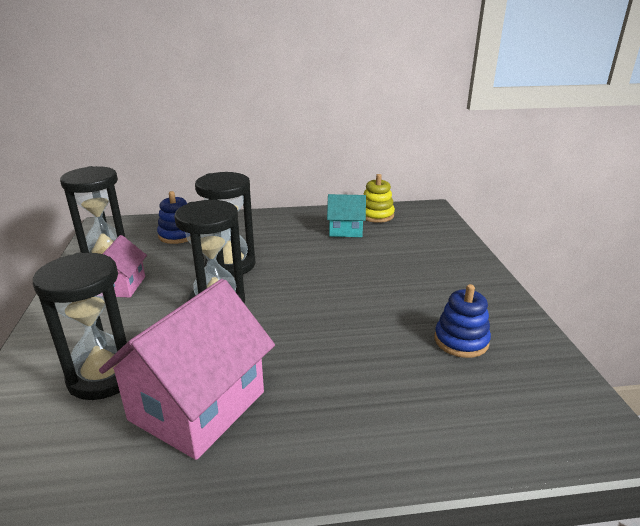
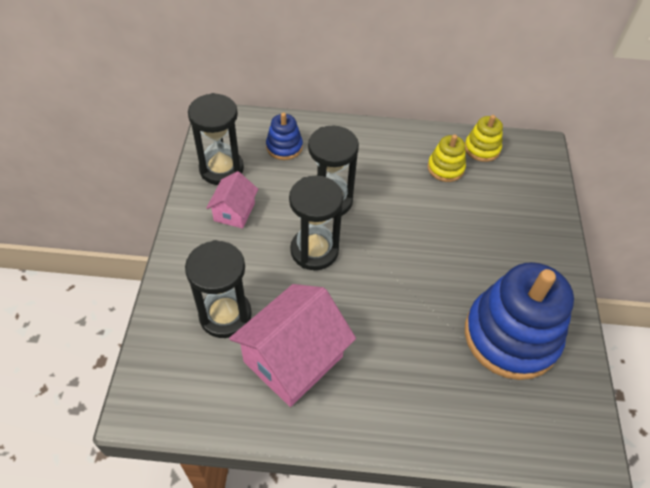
camera: 10 degrees right, 25 degrees up
(345, 230) = (445, 168): turquoise house -> yellow stacking toy
(461, 341) = (511, 336): blue stacking toy -> blue stacking toy, size x2.11

